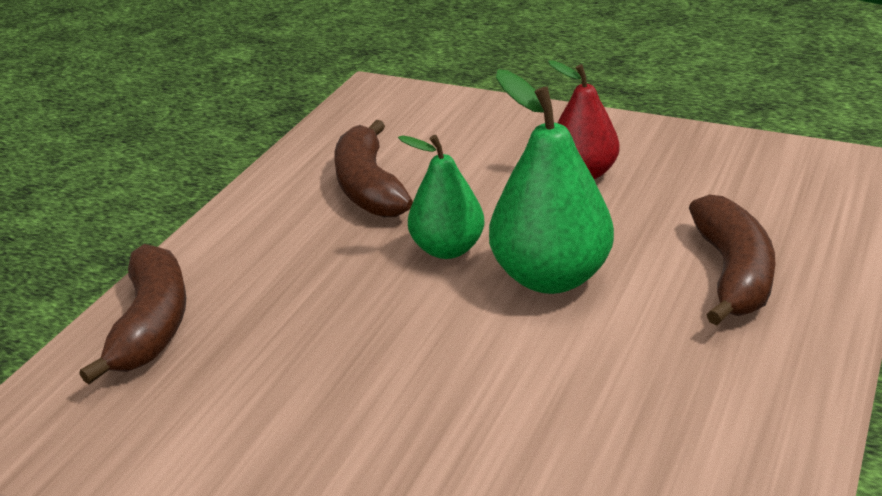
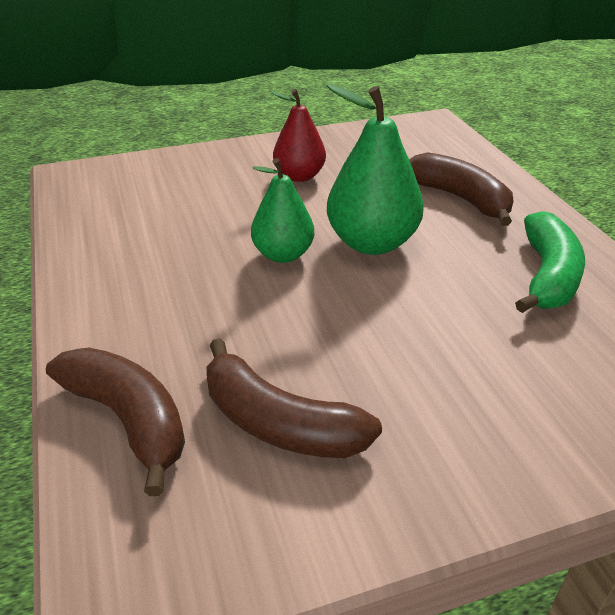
camera: 45 degrees left, 5 degrees up
(368, 187) = (165, 238): brown banana -> brown banana (279, 423)
(692, 406) = (547, 276): none -> green banana

